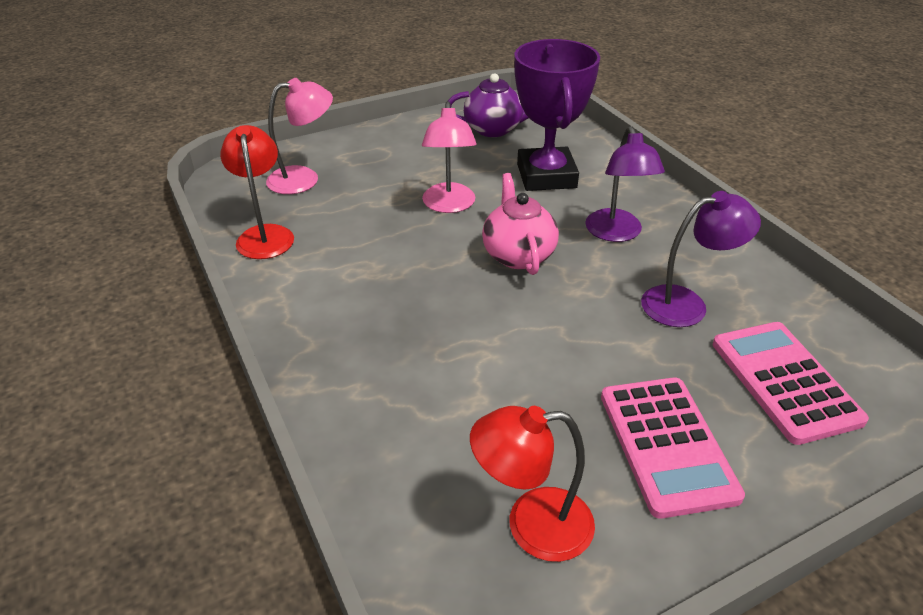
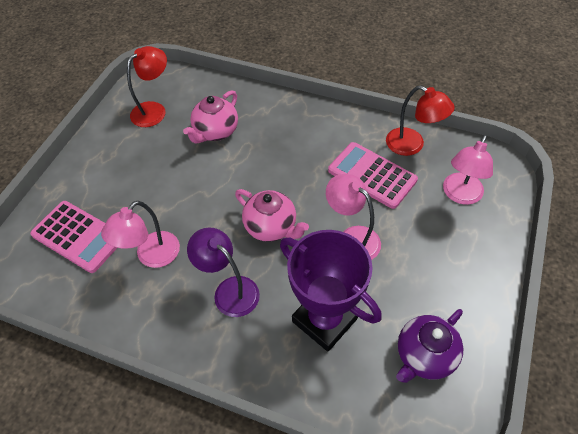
camera: 140 degrees right, 15 degrees up
(466, 405) = (215, 132): none -> pink teapot
(666, 445) = (121, 168): pink calculator -> pink calculator (372, 175)
(686, 304) = (152, 256): purple lamp -> pink lamp

